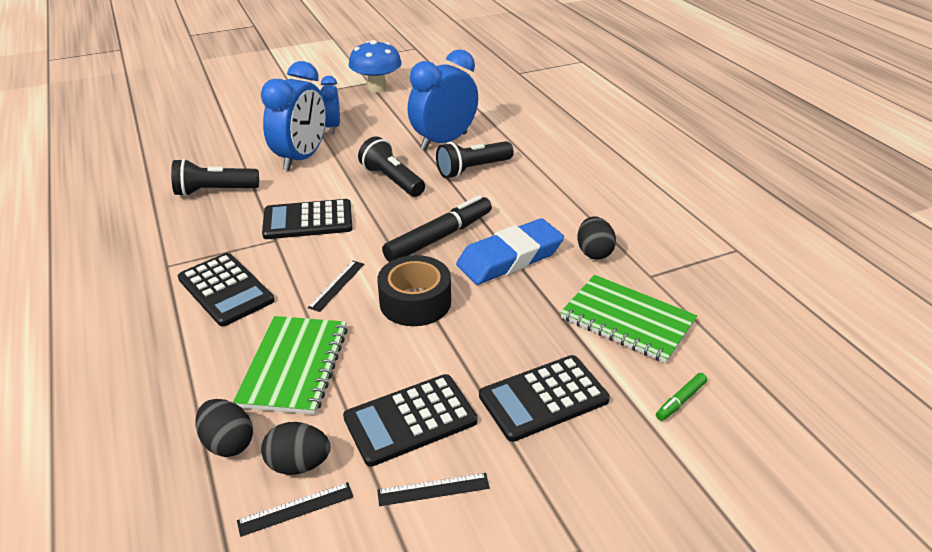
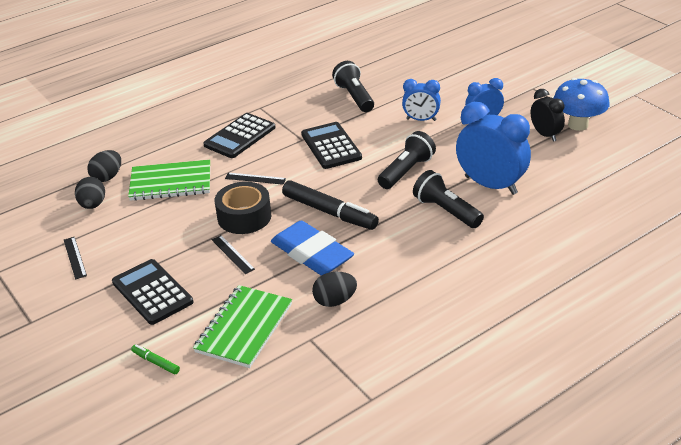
camera: 80 degrees right, 0 degrees up
(296, 509) = (62, 212): black ruler -> black ruler (232, 254)
(302, 158) = (421, 120): blue clock -> blue clock, size x0.57
(381, 104) = (545, 135): none -> black clock
(410, 420) = (128, 238): black calculator -> none

